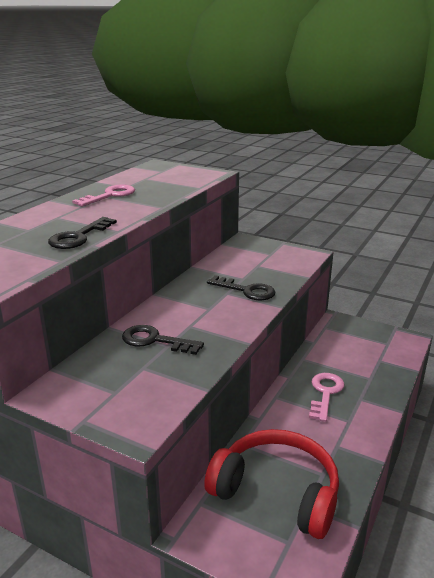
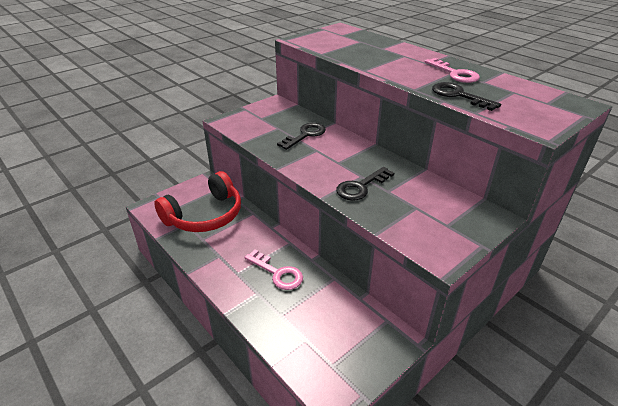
camera: 110 degrees right, 10 degrees up
(79, 237) = (358, 59): black key -> black key (458, 95)

